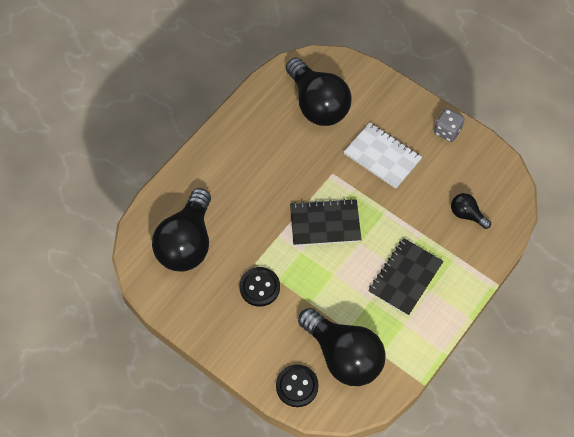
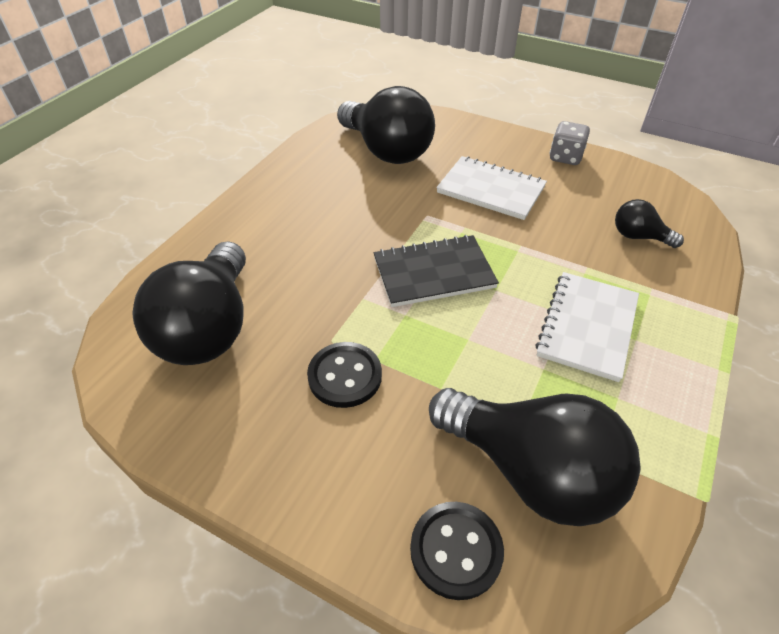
camera: 10 degrees left, 15 degrees down
(405, 277) = (587, 327): black notebook -> white notebook

